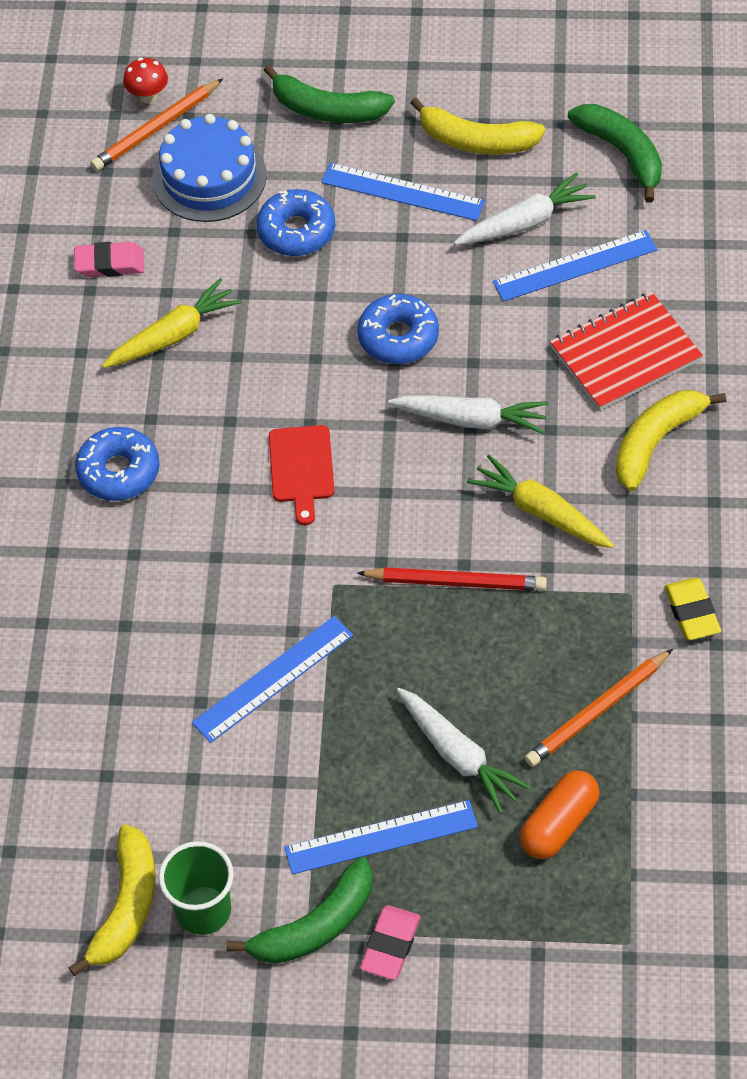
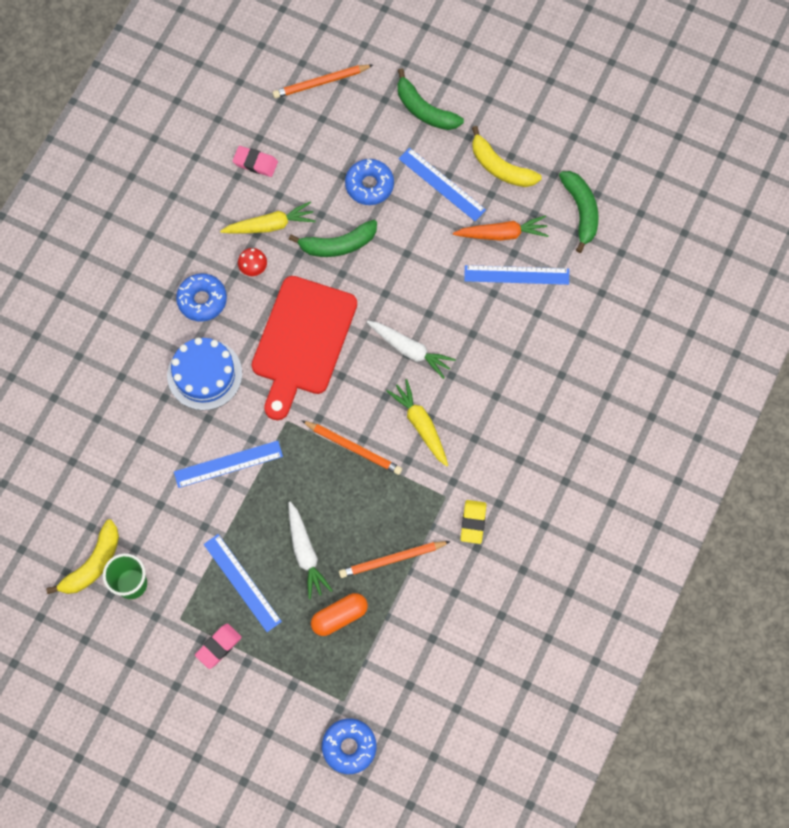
camera: 20 degrees right, 15 degrees up
(148, 96) = (326, 58): red mushroom -> red mushroom (253, 268)
(209, 177) = (336, 128): blue cake -> blue cake (204, 374)
(301, 468) = (302, 341): red cutting board -> red cutting board, size x2.13
(315, 926) = (184, 618): green banana -> green banana (338, 244)
(381, 837) = (242, 582): blue ruler -> blue ruler turned 45 degrees clockwise
(398, 337) = (394, 279): blue donut -> blue donut (349, 747)
(456, 582) = (353, 448): red pencil -> orange pencil
(525, 222) = (502, 234): white carrot -> orange carrot
(625, 353) = (517, 344): red notebook -> none
(656, 441) = (506, 408): yellow banana -> none

